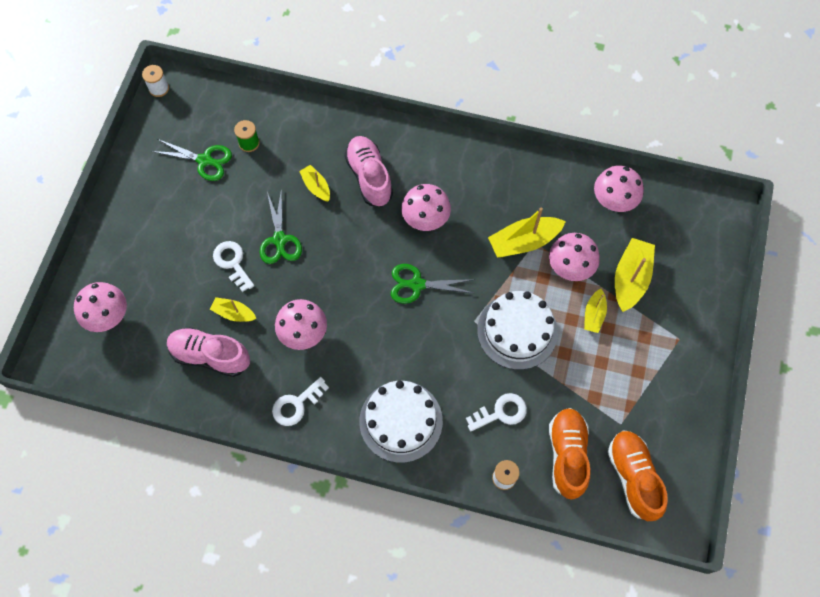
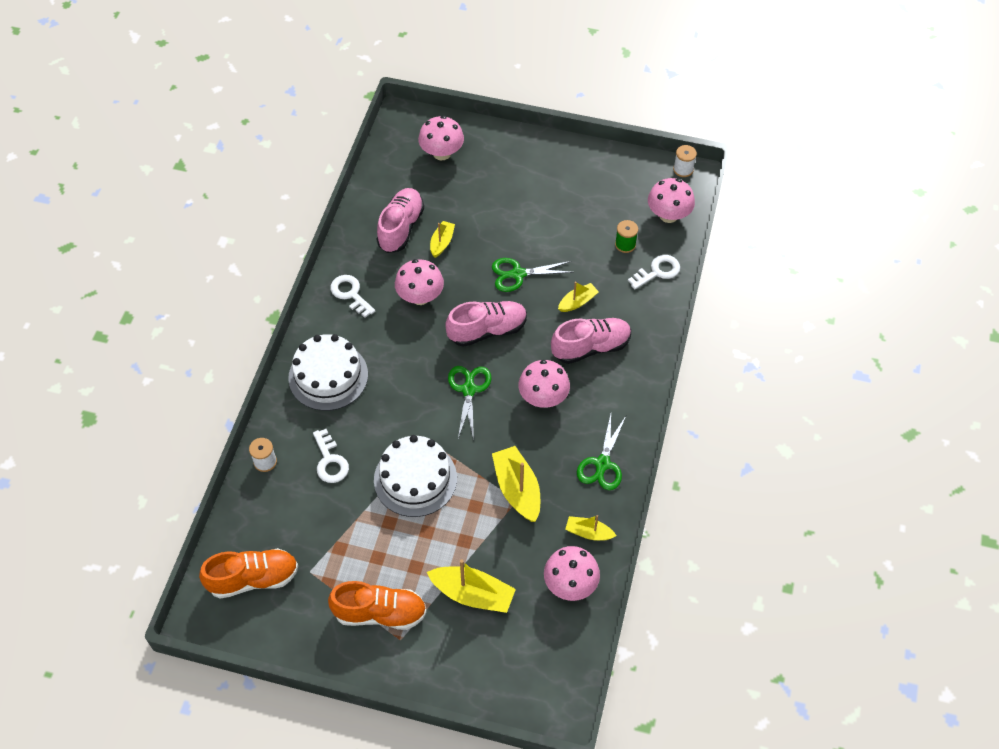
camera: 90 degrees right, 10 degrees down
(204, 160) = (603, 210): green scissors -> green scissors (602, 464)
(232, 263) = (493, 238): white key -> white key (657, 271)
(347, 268) = (487, 330): none -> pink shoe
(567, 455) = (282, 519): orange shoe -> orange shoe (380, 613)
(570, 267) = (487, 533): pink mushroom -> pink mushroom (668, 215)
(594, 315) = (431, 553): yellow boat -> yellow boat (588, 533)

